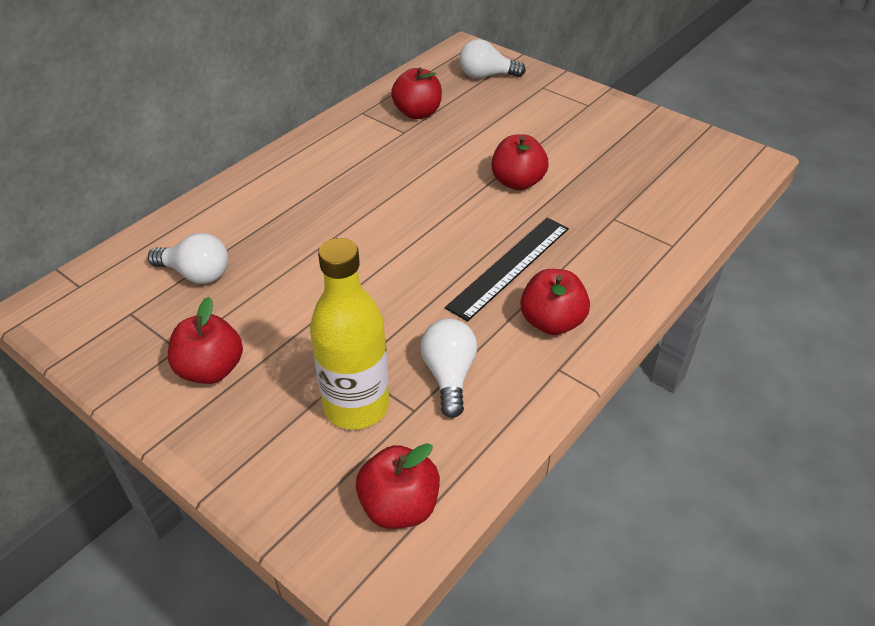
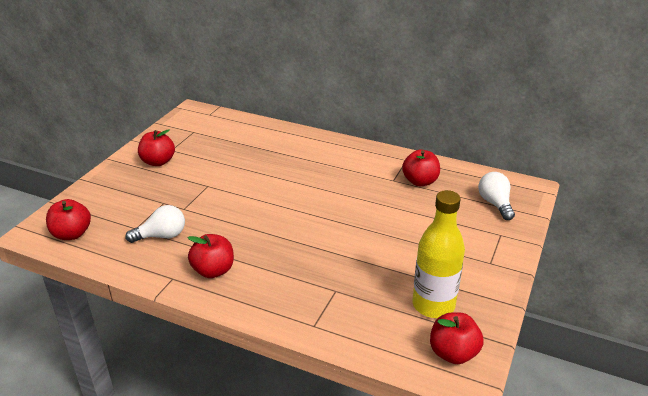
camera: 75 degrees right, 10 degrees down
(196, 274) = (226, 141): white light bulb -> none
(356, 406) = (137, 209): yellow bottle -> yellow bottle (433, 305)
(509, 266) = (263, 246): black ruler -> none
(517, 182) = (358, 238): red apple -> red apple (453, 353)

